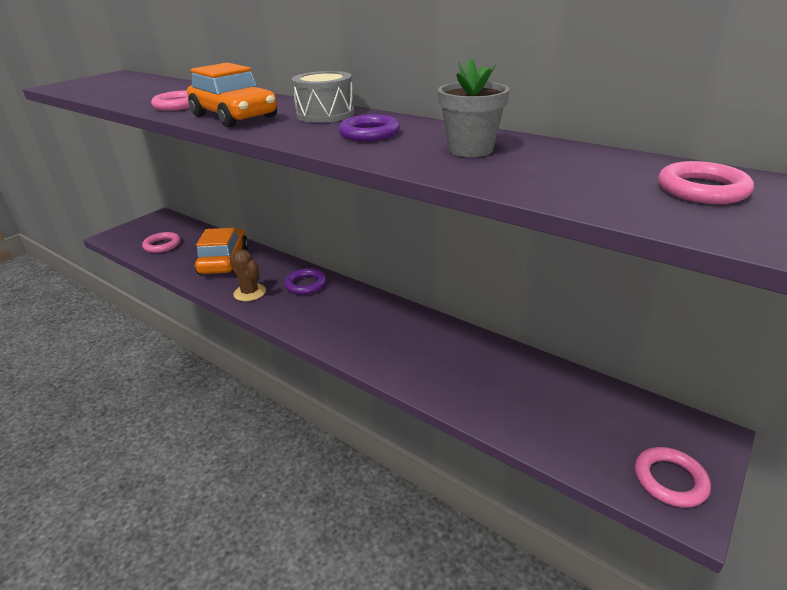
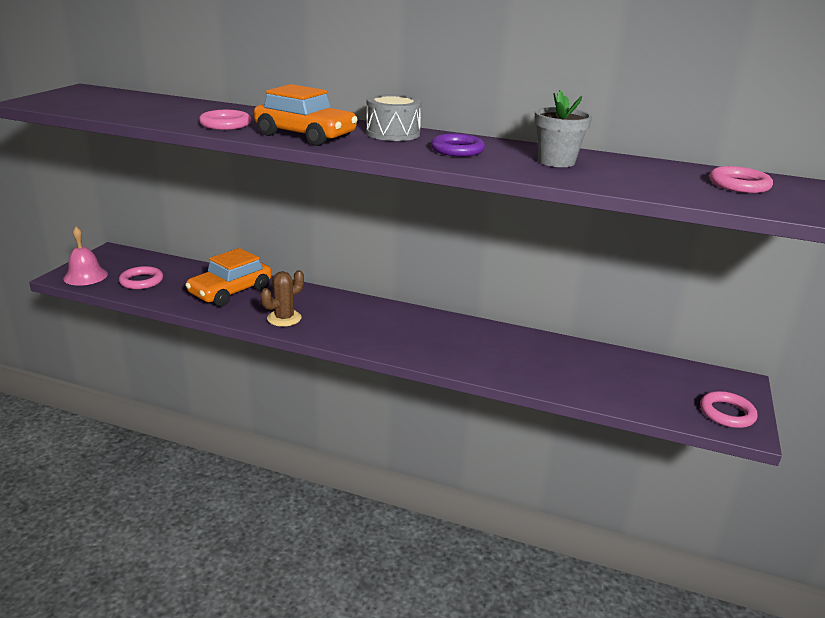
camera: 20 degrees left, 5 degrees down
(125, 237) = (85, 276): none -> pink bell
(224, 261) = (231, 291): orange car -> orange car turned 120 degrees counterclockwise
(250, 292) = (284, 318): brown cactus -> brown cactus turned 75 degrees counterclockwise
(306, 284) = (338, 306): purple ring -> none

